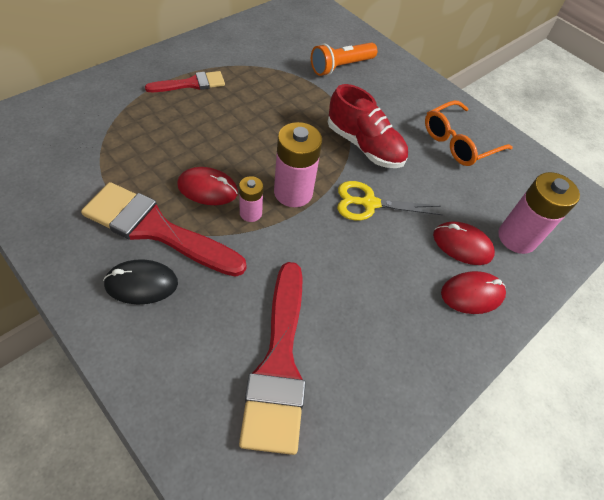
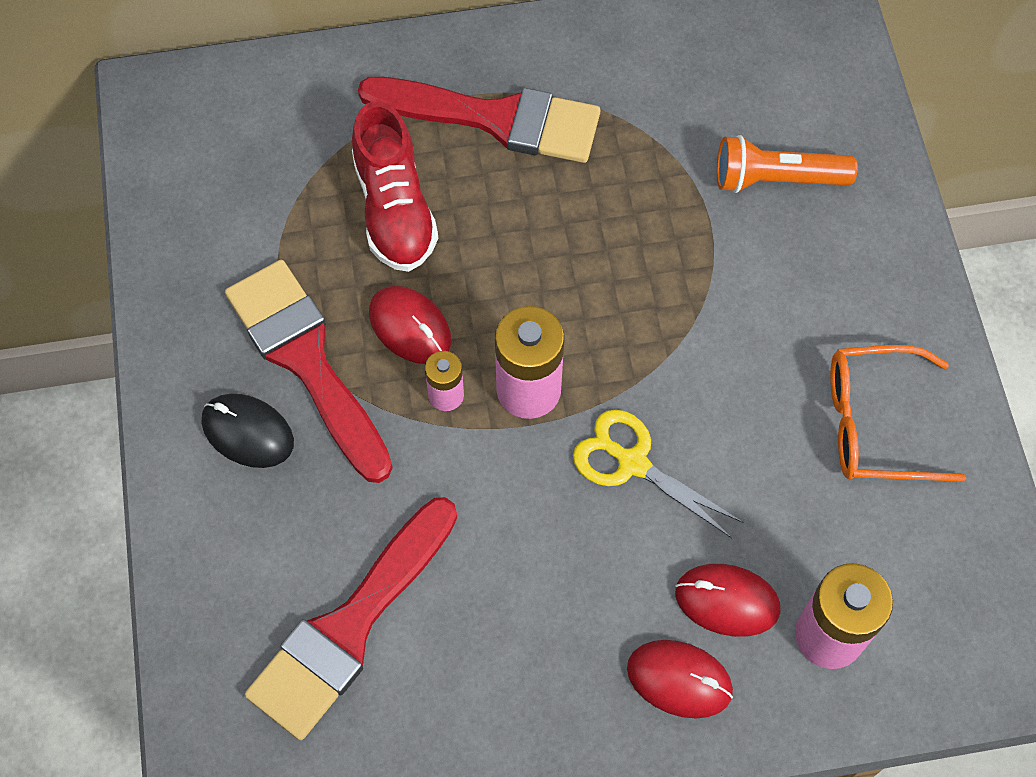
camera: 40 degrees right, 10 degrees up
(191, 84) = (495, 119): red brush -> red brush, size x1.78
(364, 146) = (700, 358): red shoe -> red shoe (394, 209)
(462, 245) = (727, 601): red mouse -> red mouse turned 45 degrees counterclockwise

